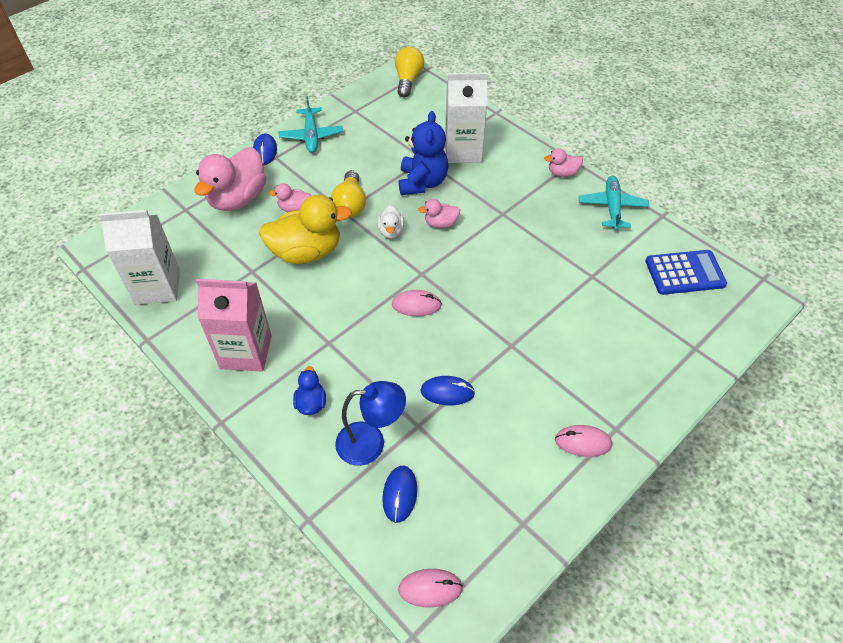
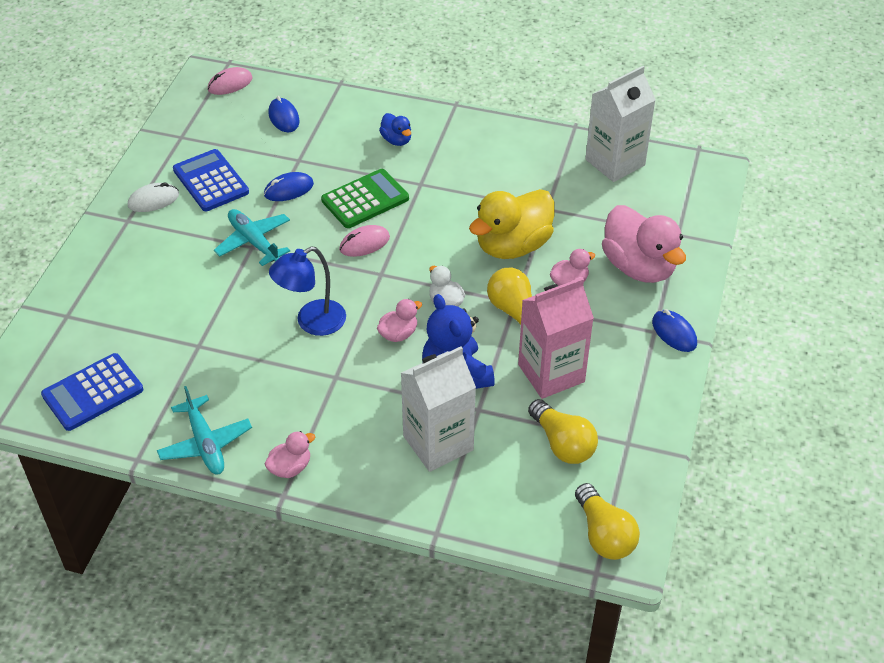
camera: 150 degrees right, 5 degrees down
(238, 199) = (639, 267): pink duck -> pink duck turned 150 degrees clockwise
(246, 352) = (484, 150): pink carton -> pink carton (551, 373)
(311, 136) = (643, 378): turquoise plane -> turquoise plane (253, 242)
(371, 443) = (328, 136): blue lamp -> blue lamp (312, 322)
(387, 348) = (365, 199): none -> green calculator
(391, 124) = (562, 443): none -> yellow light bulb
(516, 440) = (211, 181): none -> blue calculator
(583, 442) = (153, 200): pink mouse -> white mouse

